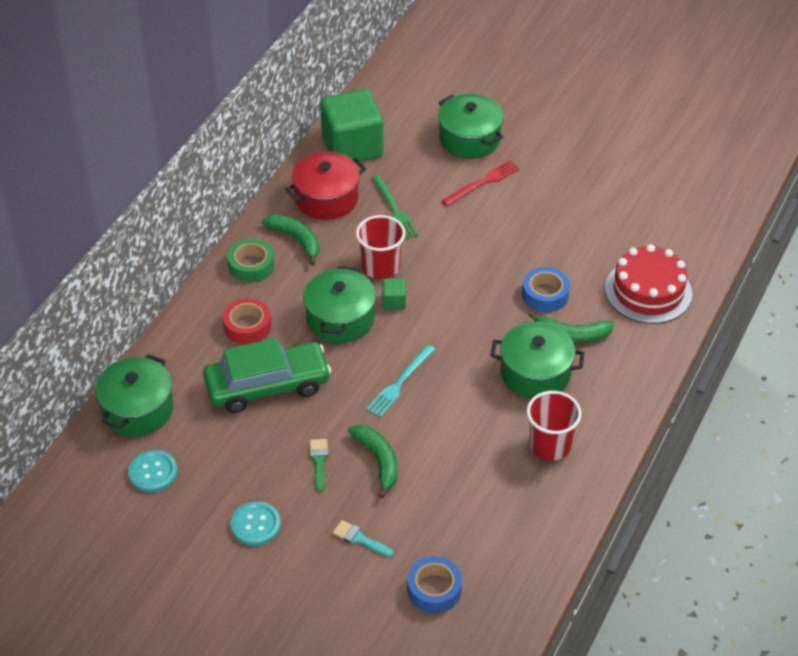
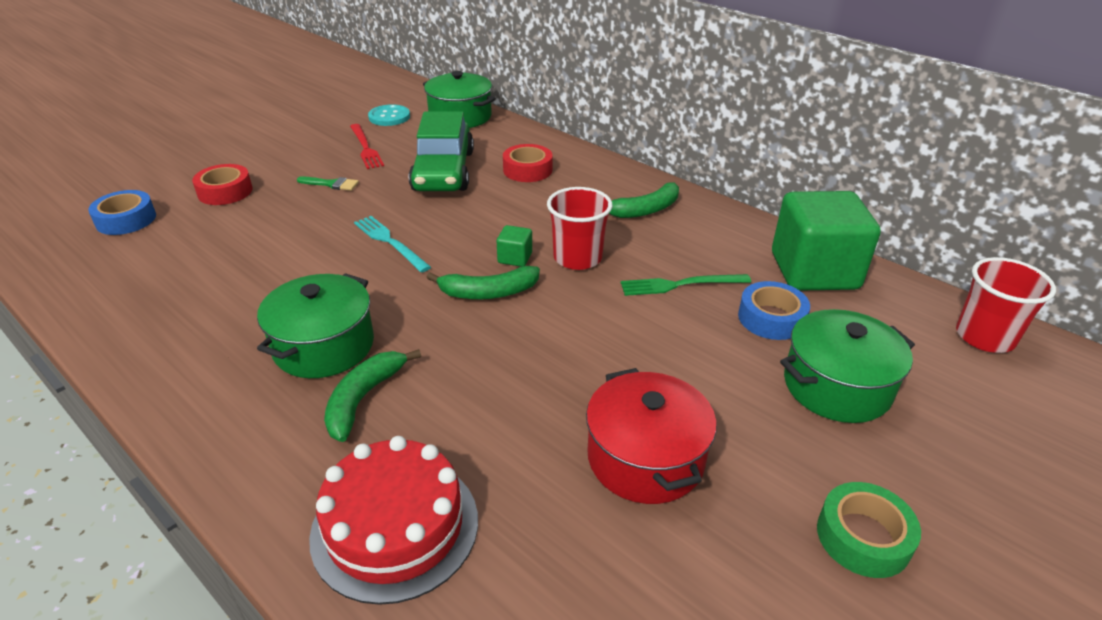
camera: 105 degrees right, 10 degrees down
(251, 265) = (613, 181): green tape -> green tape (863, 537)
(255, 525) = (294, 149): turquoise button -> none
(326, 198) = (712, 238): red pot -> red pot (645, 458)
(340, 319) = (507, 220): green pot -> none
(359, 539) = (225, 191): turquoise brush -> red tape
(378, 460) = (301, 214): green banana -> green banana (489, 292)
(483, 182) = (725, 379): red fork -> red fork (365, 148)
(545, 294) = (458, 390): blue tape -> blue tape (771, 318)
(550, 445) = (205, 331): red cup -> red cup (984, 337)

